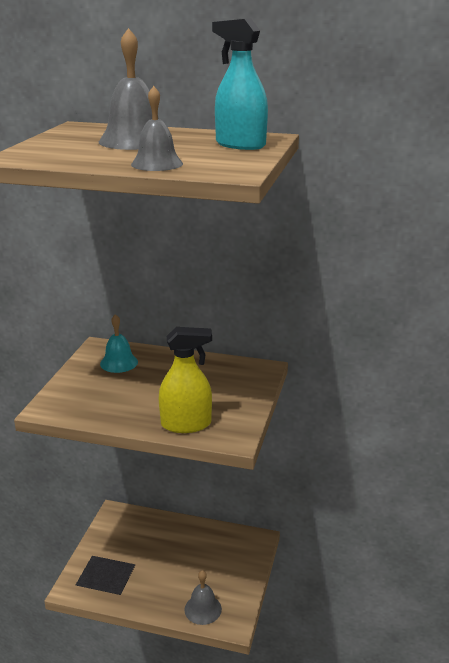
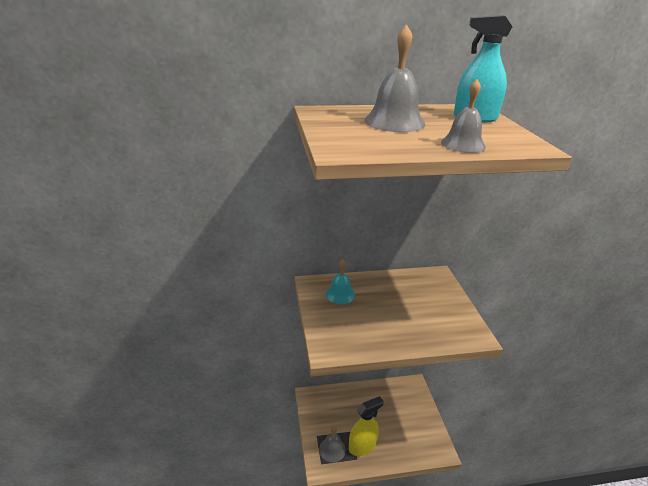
camera: 25 degrees left, 5 degrees up
(186, 424) = (437, 334): yellow spray bottle -> yellow spray bottle (362, 446)
(203, 609) = (417, 448): grey bell -> grey bell (332, 449)

